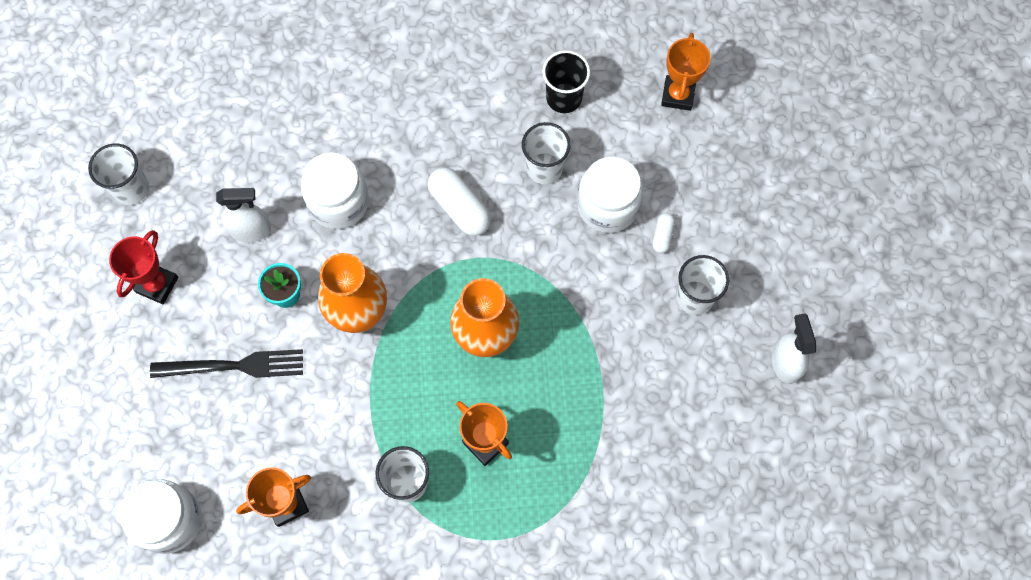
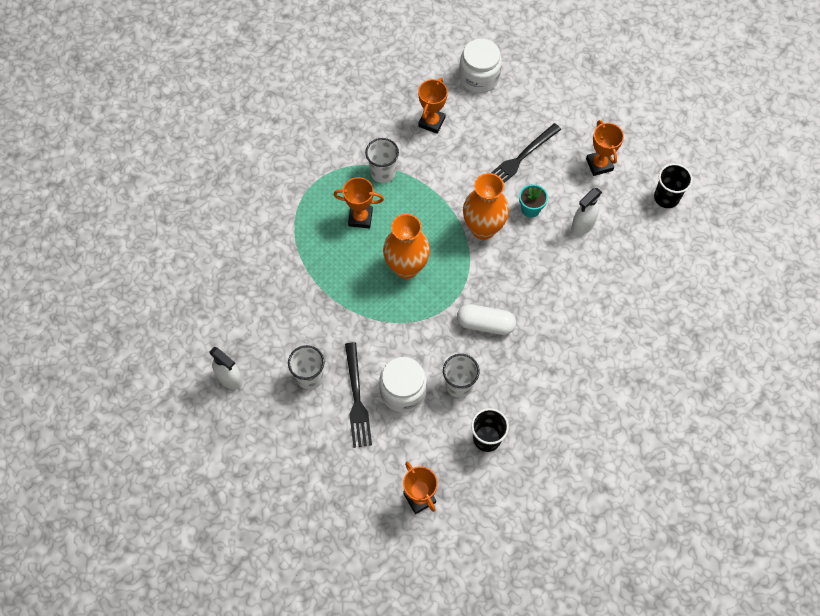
camera: 140 degrees right, 5 degrees down
(131, 189) = (666, 197): white cup -> black cup
(157, 285) = (599, 164): red trophy -> orange trophy
(338, 202) = (553, 275): white jar -> none
(662, 236) = (356, 398): white capsule -> black fork

